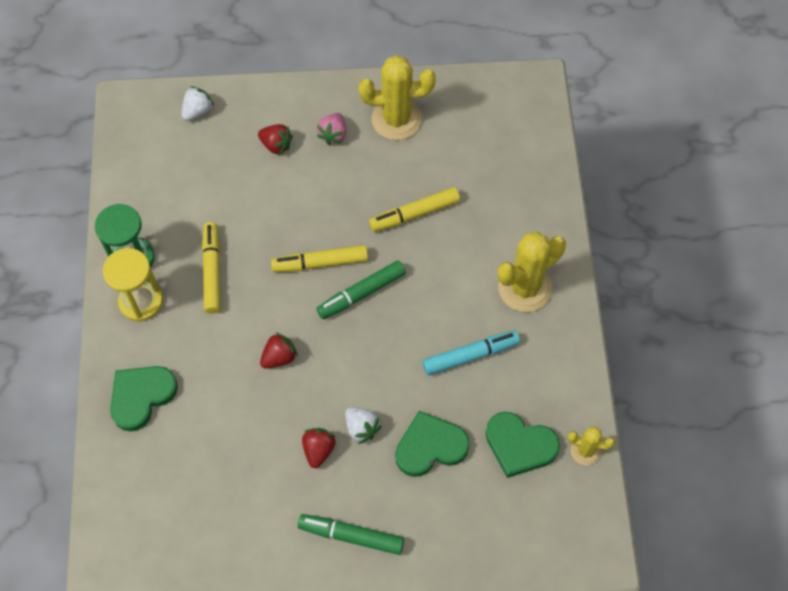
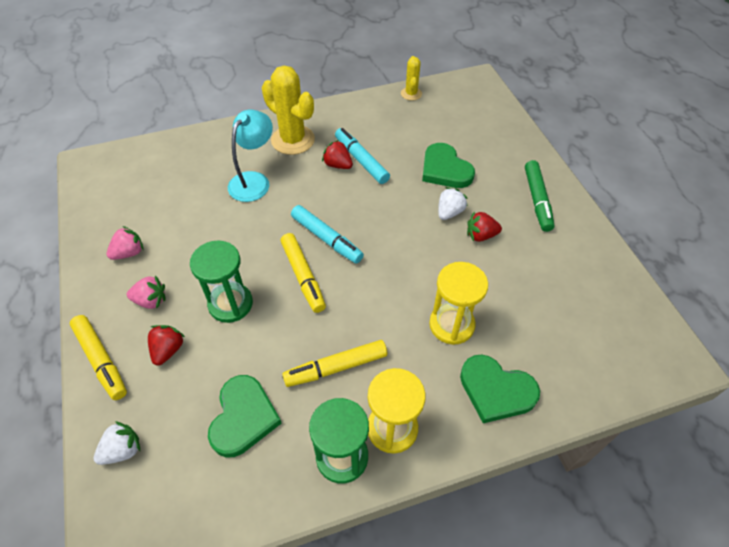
camera: 105 degrees left, 10 degrees down
(197, 111) = (122, 450): white strawberry -> white strawberry turned 120 degrees clockwise
(220, 381) = (451, 325): none -> yellow hourglass
(279, 357) = (409, 284): red strawberry -> red strawberry (338, 165)
(308, 197) = (230, 304): none -> green hourglass
(361, 293) = (326, 239): green marker -> turquoise marker
(396, 119) = (129, 253): yellow cactus -> pink strawberry
(414, 214) = (236, 218): yellow marker -> yellow marker (101, 360)
(466, 238) = (254, 180): none -> turquoise lamp
(519, 445) = (422, 124): green heart -> green heart (243, 417)

